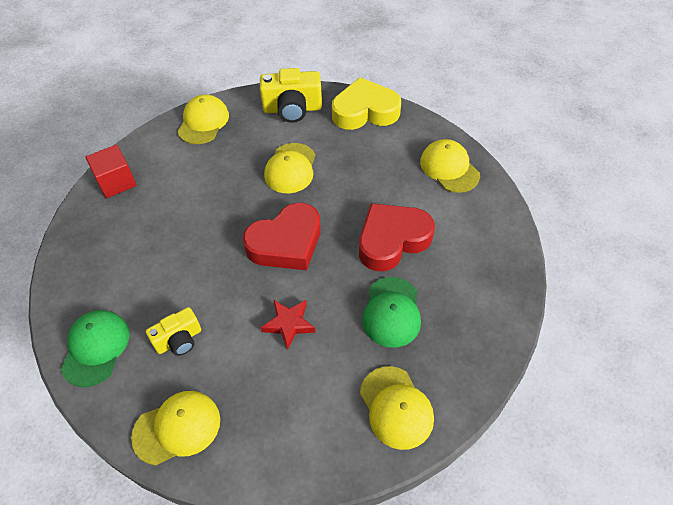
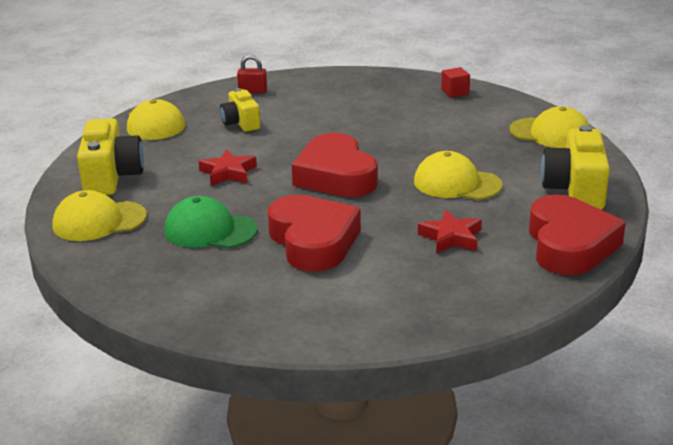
camera: 100 degrees right, 25 degrees down
(96, 348) = (253, 91): green cap -> red padlock
(116, 182) = (455, 92): red cube -> red cube, size x0.60
(309, 428) = (111, 177): none -> yellow camera
(365, 111) = (569, 245): yellow heart -> red heart
(369, 165) = (451, 237): none -> red star
(449, 168) = (432, 303): yellow cap -> none

